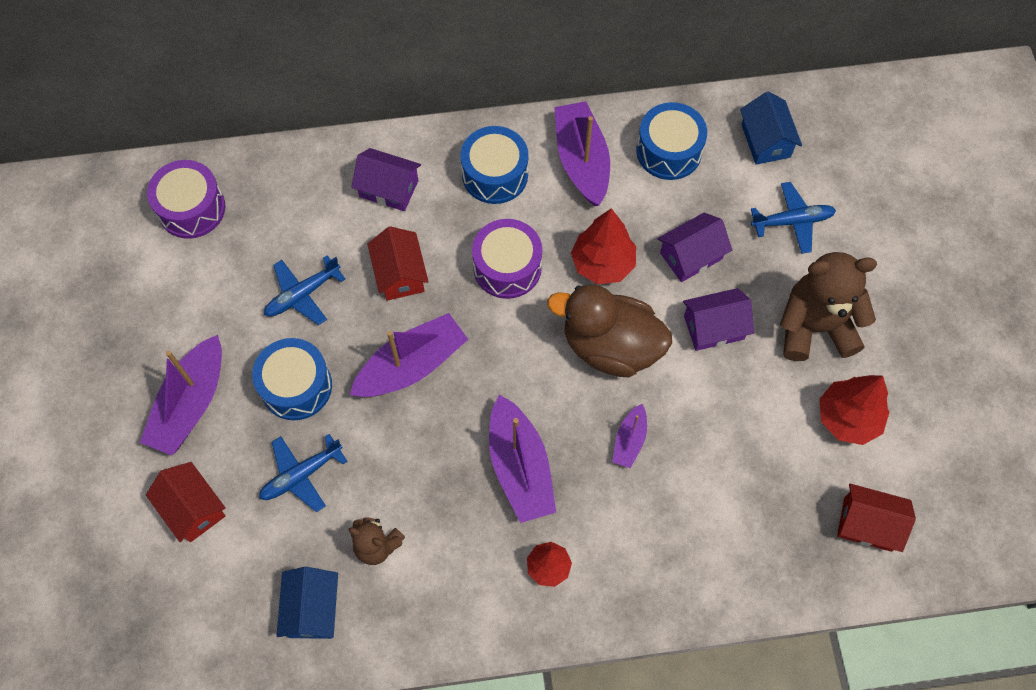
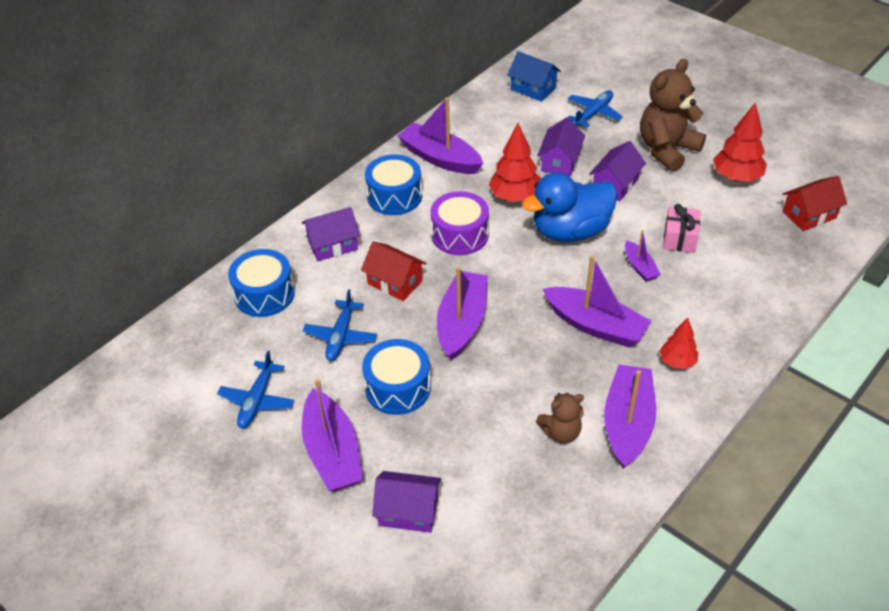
camera: 40 degrees left, 20 degrees down
(191, 208) = (199, 344): purple drum -> none
(193, 508) = (408, 511): red house -> purple house
(301, 475) = (462, 433): blue plane -> blue plane (257, 400)
(312, 609) = (564, 501): blue house -> none
(439, 587) = (627, 423): none -> purple boat
(610, 346) = (570, 231): brown duck -> blue duck
(669, 151) = (485, 124): blue drum -> blue drum (264, 294)
(704, 441) = (679, 238): none -> pink gift

